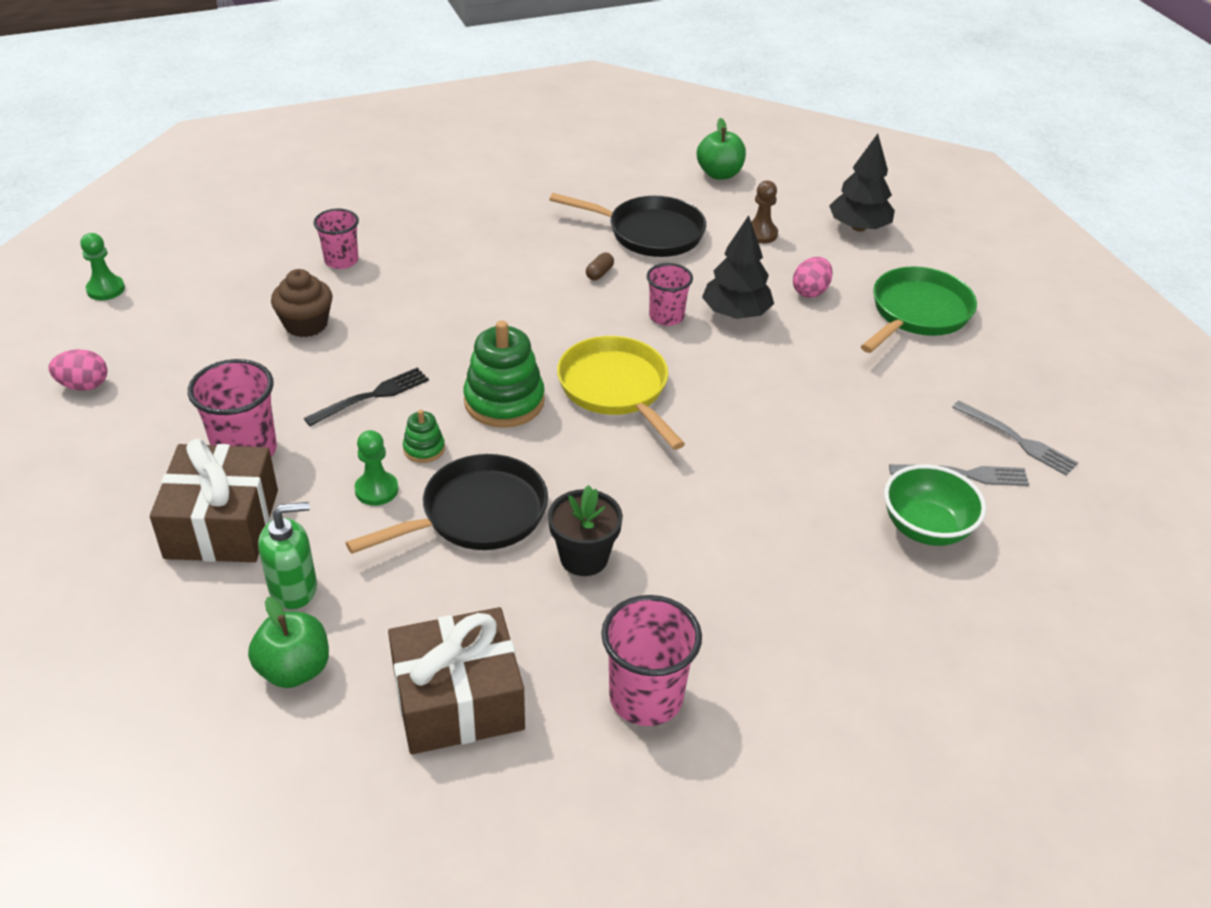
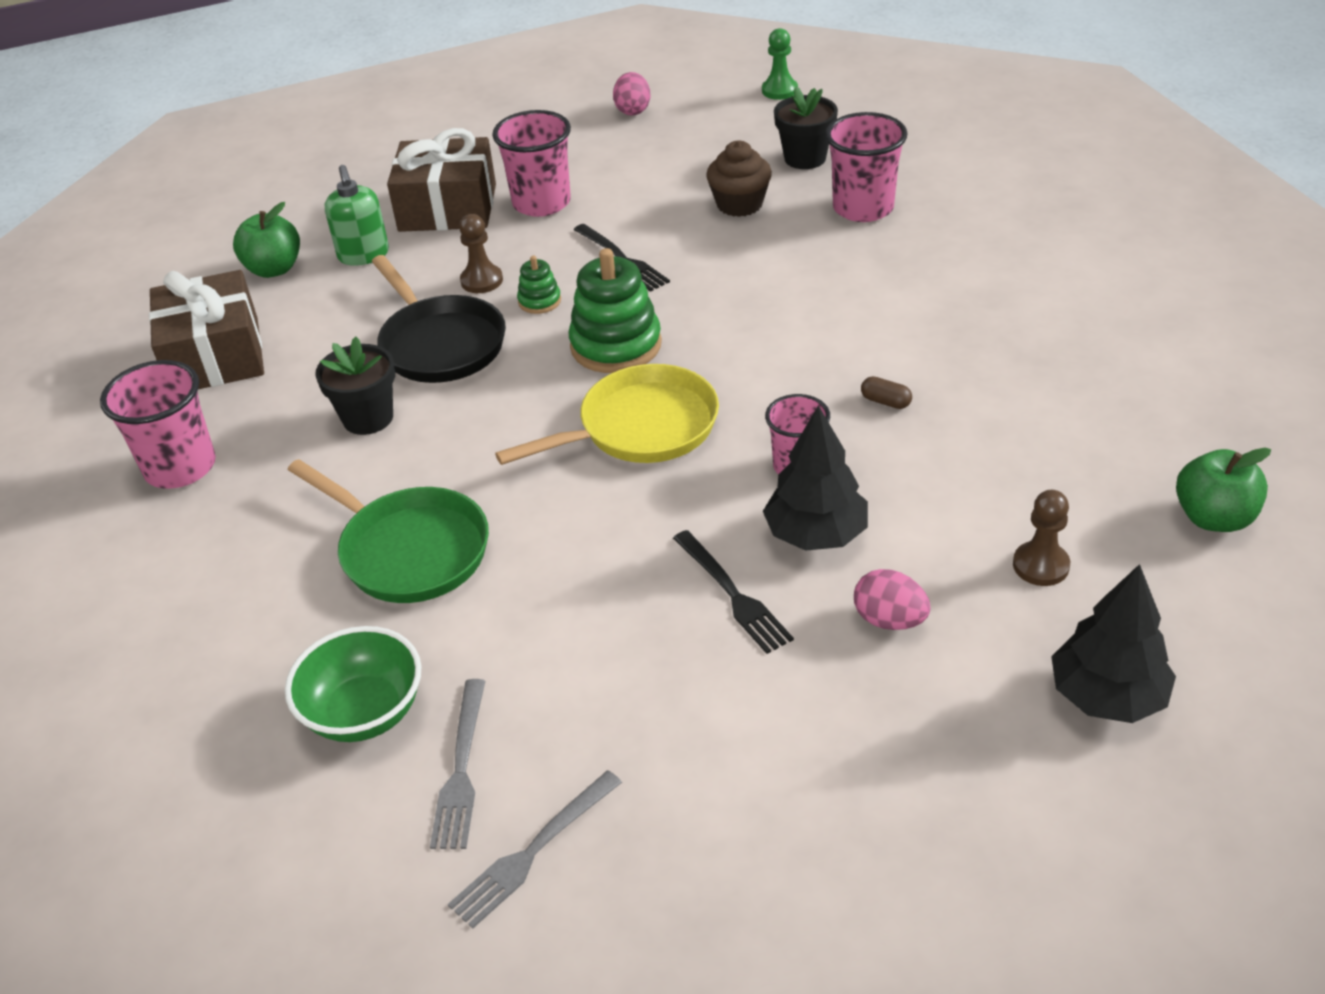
camera: 95 degrees right, 0 degrees up
(244, 283) = (805, 158): none -> black flower pot
(341, 260) = (863, 208): pink cup -> pink cup, size x1.54
(376, 490) = (481, 281): green pawn -> brown pawn
(649, 233) = (1002, 444): black pan -> none
(794, 351) = (733, 595): none -> black fork
(917, 313) = (855, 756): green pan -> green pan (409, 550)

